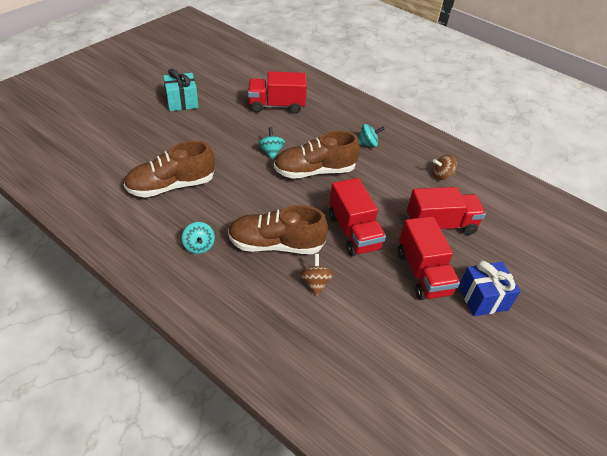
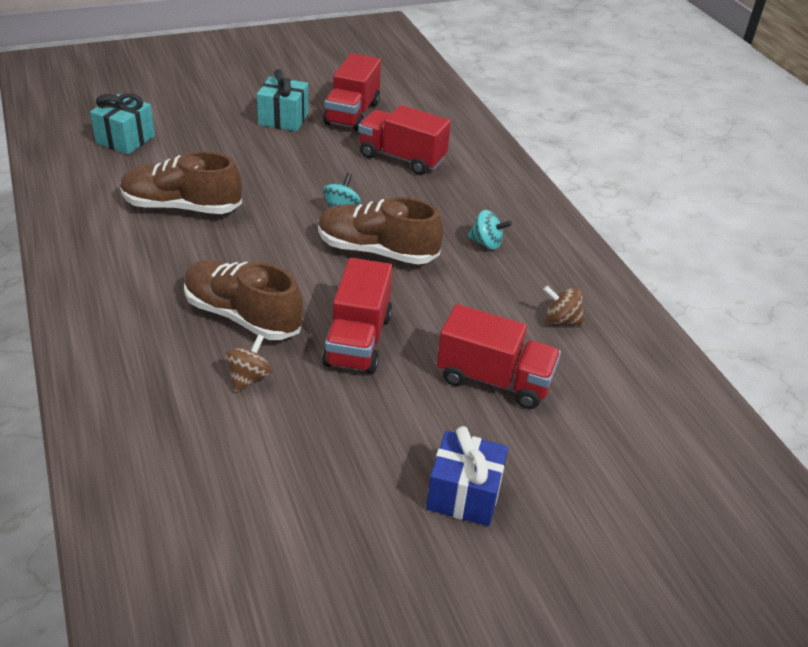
camera: 30 degrees right, 5 degrees down
(87, 151) = (125, 139): none -> turquoise gift
(199, 246) = (151, 282): turquoise spinning top -> none
(423, 273) = (406, 427): red truck -> red truck (352, 113)

